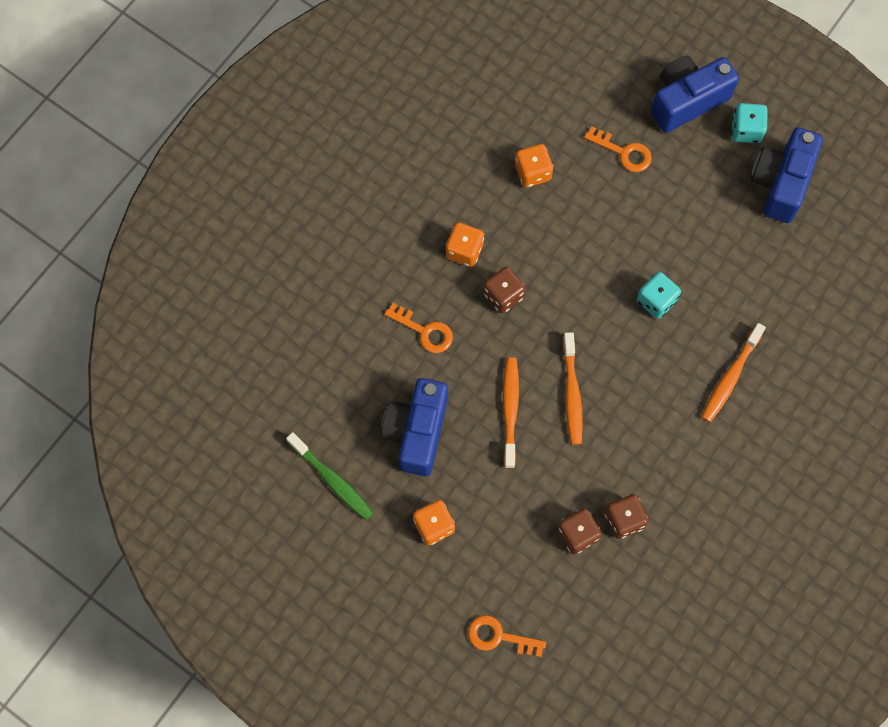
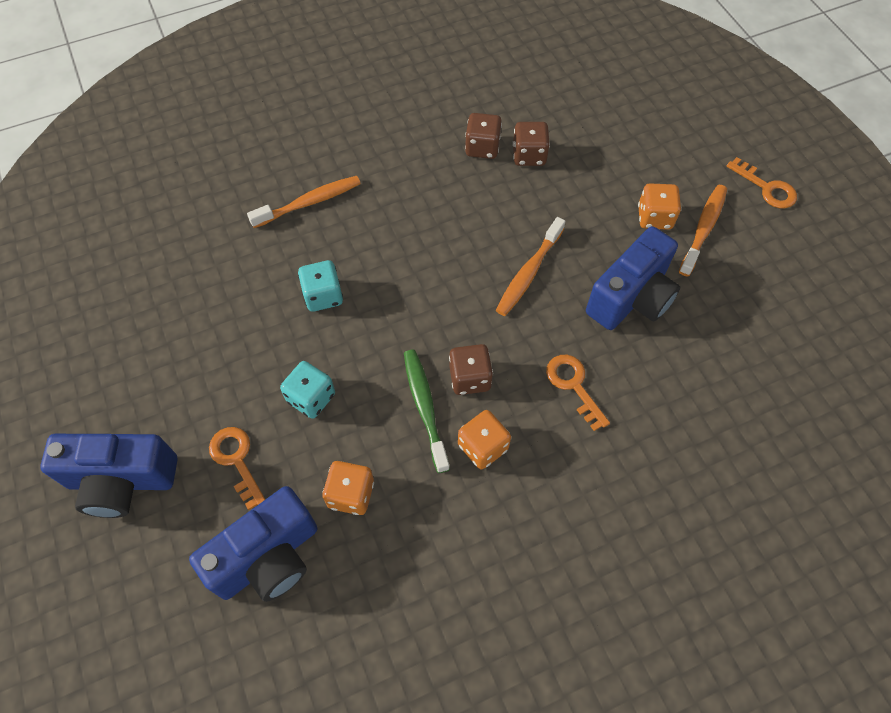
camera: 150 degrees left, 10 degrees down
(332, 480) = (737, 297): green toothbrush -> green toothbrush (425, 407)
(499, 637) = (639, 121): orange key -> orange key (767, 188)
(572, 394) = (461, 258): orange toothbrush -> orange toothbrush (703, 229)
(746, 130) = (93, 412): turquoise dice -> turquoise dice (311, 398)
(781, 183) = (112, 339): blue camera -> blue camera (268, 557)

